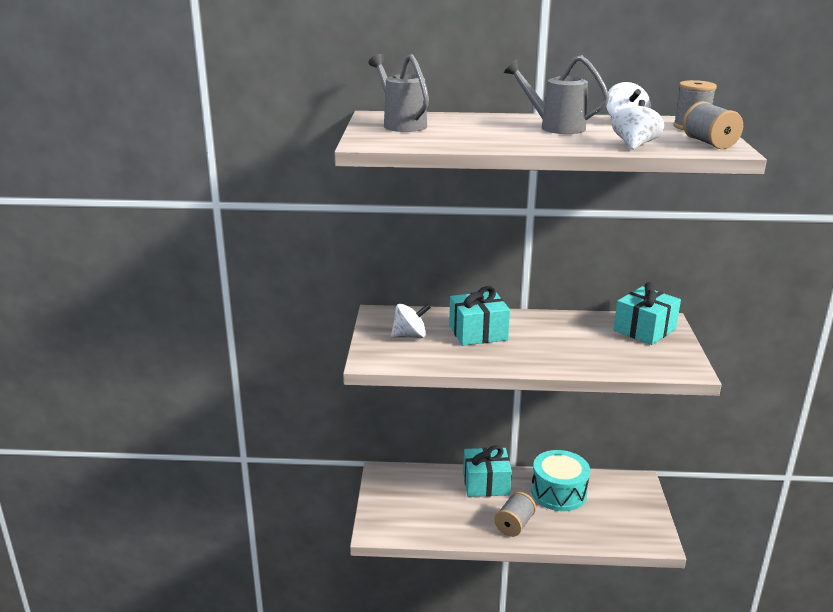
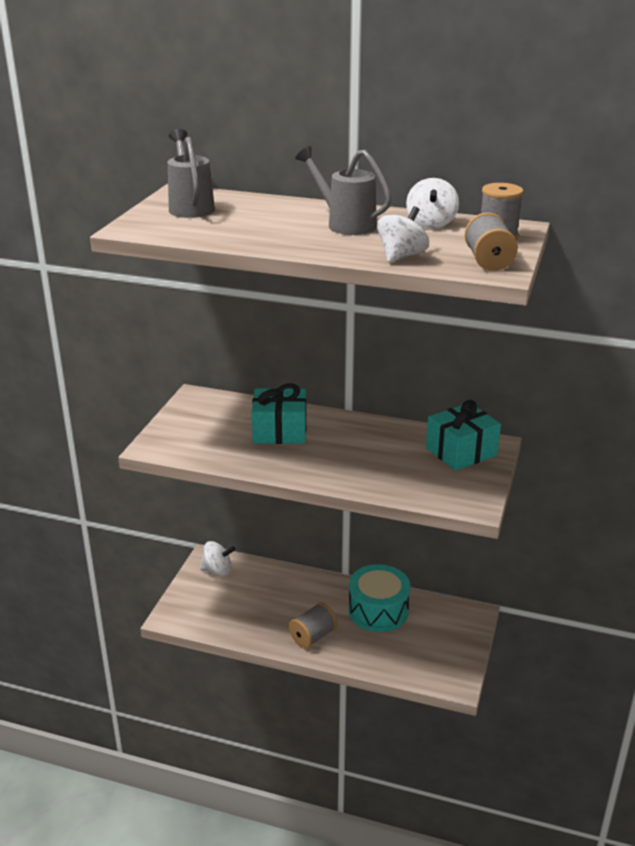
camera: 15 degrees right, 5 degrees up
(410, 336) = (208, 426): white spinning top -> white spinning top (217, 570)
(486, 483) = (307, 588): turquoise gift -> none

